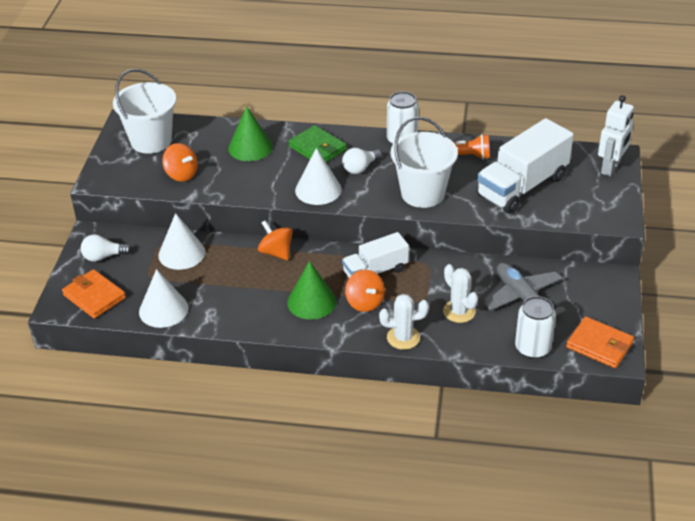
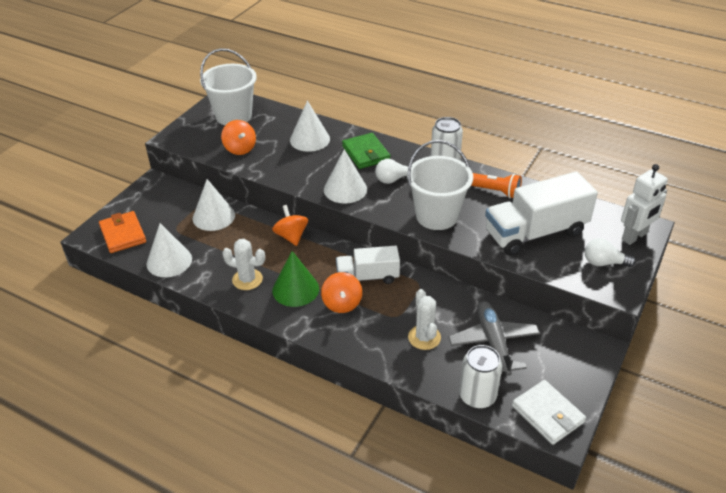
camera: 20 degrees right, 0 degrees up
(103, 256) = (151, 203): white light bulb -> white light bulb (604, 263)
(250, 147) = (310, 139): green cone -> white cone
(403, 337) = (358, 348): white cactus -> white cactus (247, 279)
(599, 345) = (547, 414): orange wallet -> white wallet

